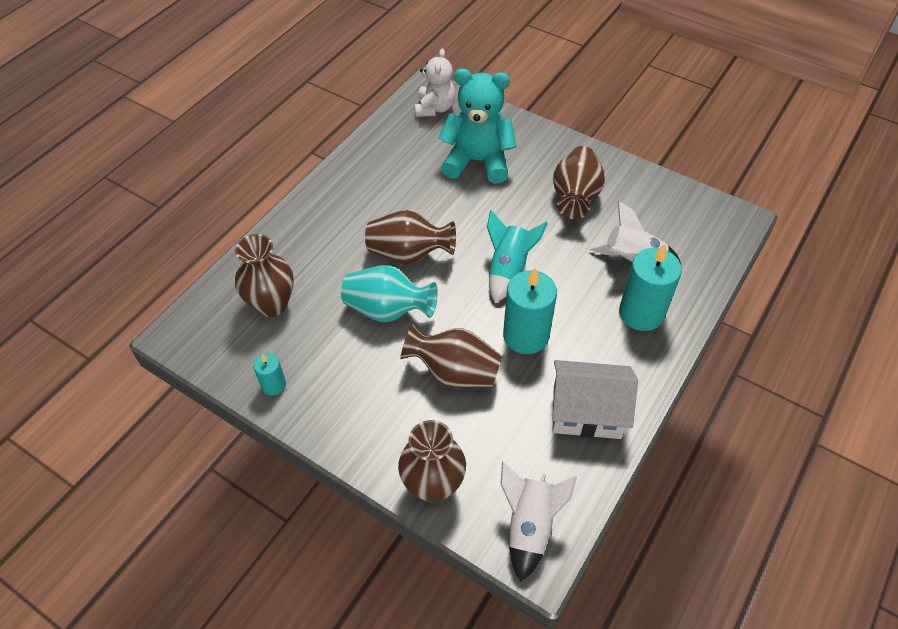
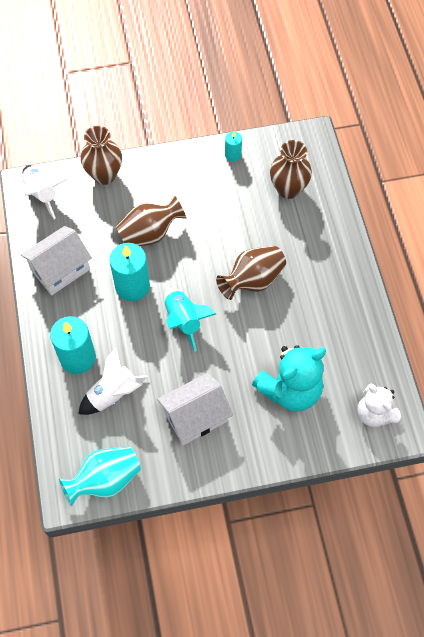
camera: 135 degrees right, 10 degrees up
(388, 310) = (224, 237): turquoise vase -> turquoise vase (105, 480)
(575, 197) = (195, 416): brown vase -> white house

